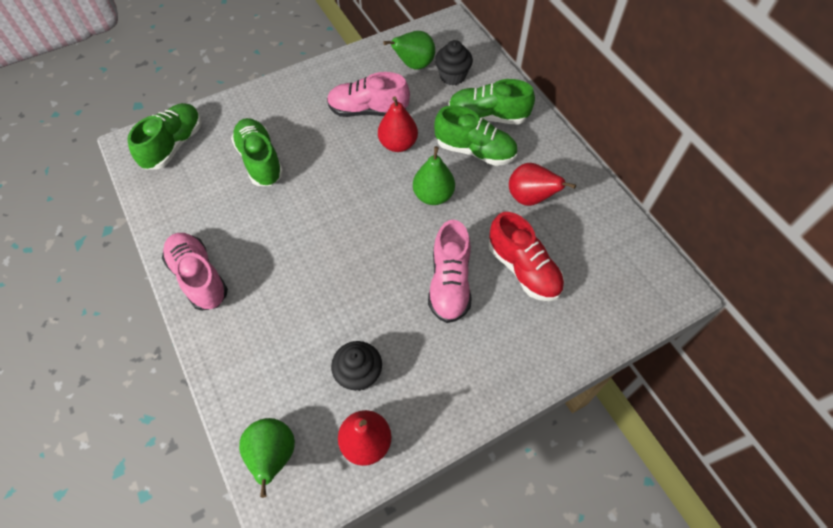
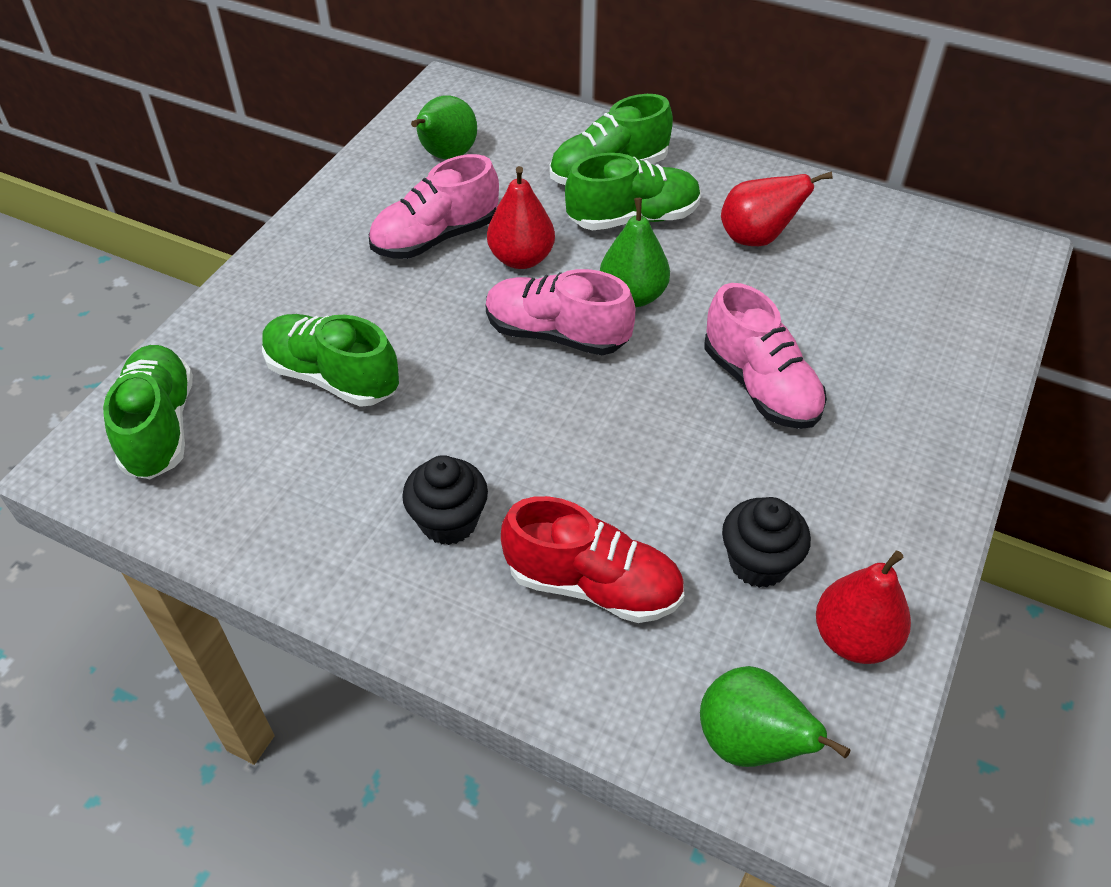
camera: 35 degrees left, 10 degrees down
(199, 277) = (392, 582): pink shoe -> pink shoe (556, 334)
(452, 76) = (514, 146): black cupcake -> black cupcake (449, 521)
(523, 269) = (831, 320): red shoe -> red shoe (593, 585)

